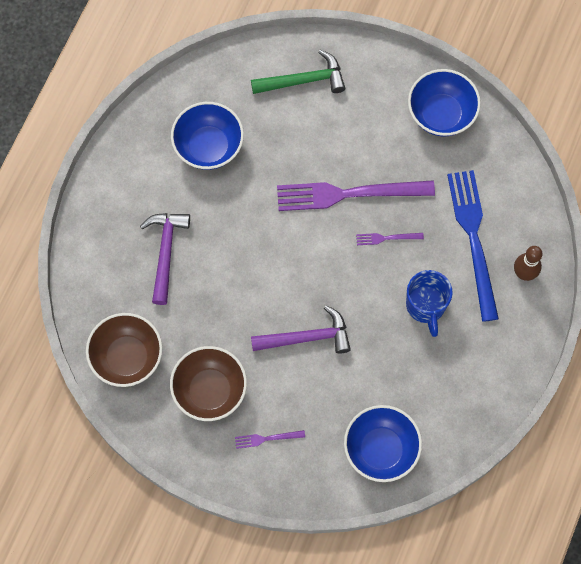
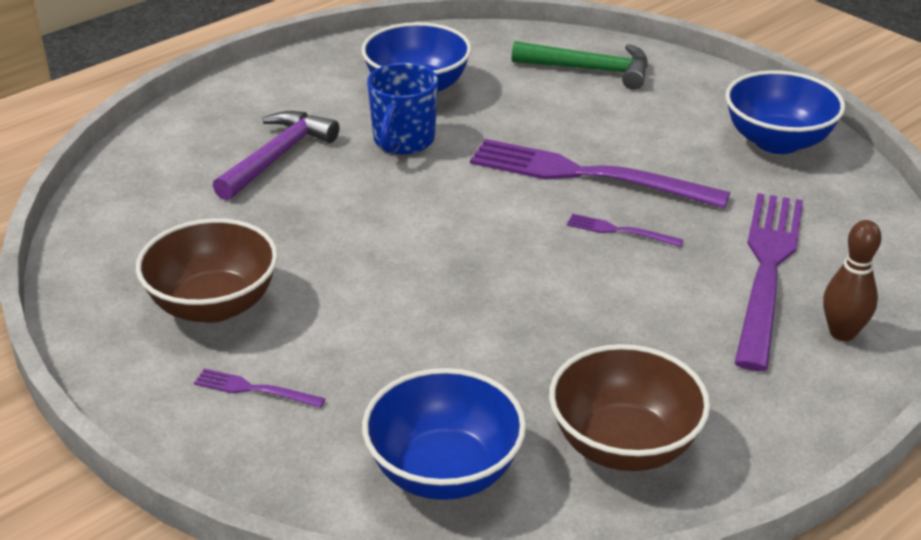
camera: 25 degrees right, 35 degrees down
(127, 357) = (127, 235): brown bowl -> brown bowl (624, 445)
(307, 337) = (416, 295): purple hammer -> none
(426, 306) = (641, 320): blue mug -> blue mug (403, 141)
(473, 239) = (767, 271): blue fork -> purple fork

